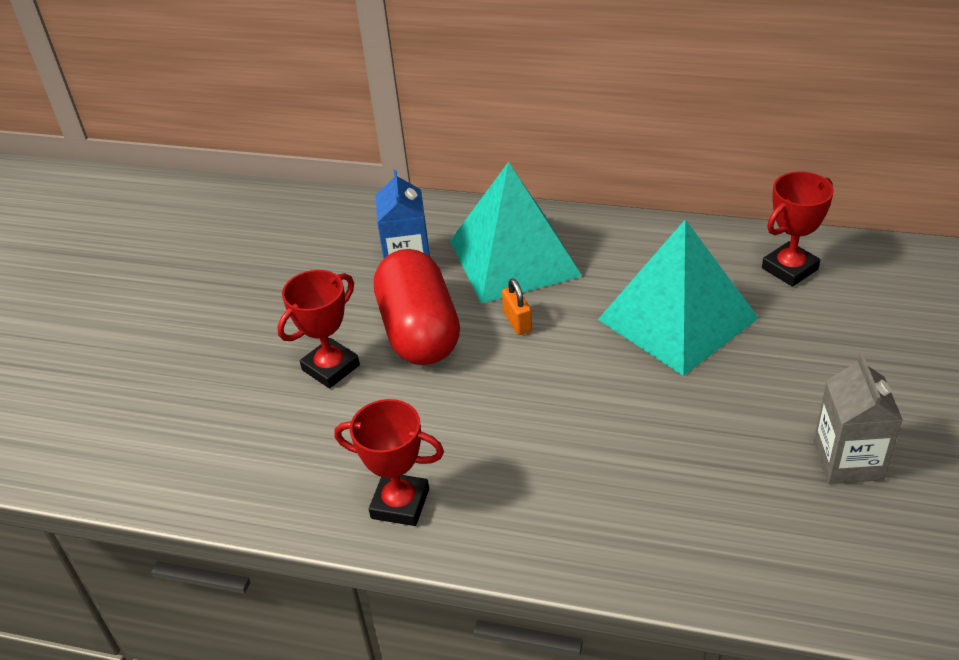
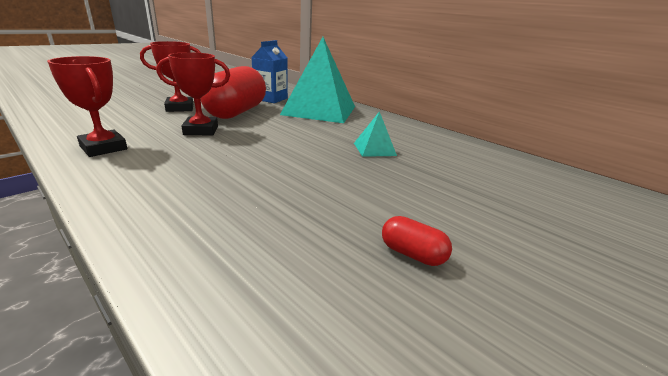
camera: 25 degrees right, 15 degrees down
(517, 322) = (285, 123): orange padlock -> none
(677, 319) = (374, 149): turquoise pyramid -> turquoise pyramid, size x0.43
(789, 268) = (477, 156): red trophy -> red trophy (201, 130)
(848, 460) = (412, 254): grey carton -> red capsule

